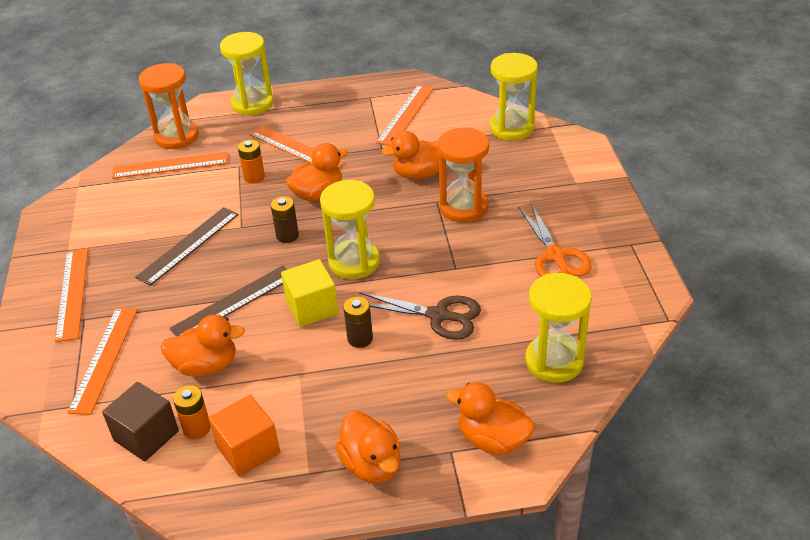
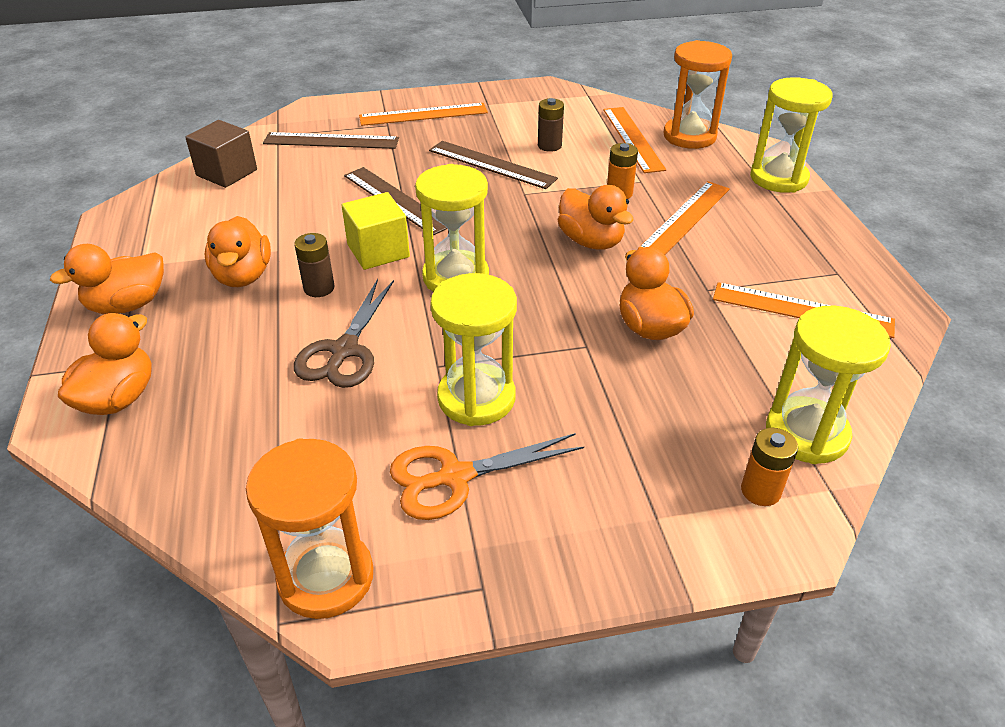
camera: 85 degrees right, 0 degrees up
(104, 358) = (331, 141): orange ruler -> brown ruler
(197, 428) = (224, 197): orange battery -> orange battery (760, 491)
(206, 365) = (306, 193): orange duck -> orange duck (243, 276)
(248, 450) = (185, 227): orange cube -> none
(287, 236) = (507, 225): brown battery -> brown battery (549, 146)
(463, 207) = (573, 373): orange hourglass -> orange hourglass (326, 577)
(554, 361) = (229, 463): yellow hourglass -> yellow hourglass (476, 398)

